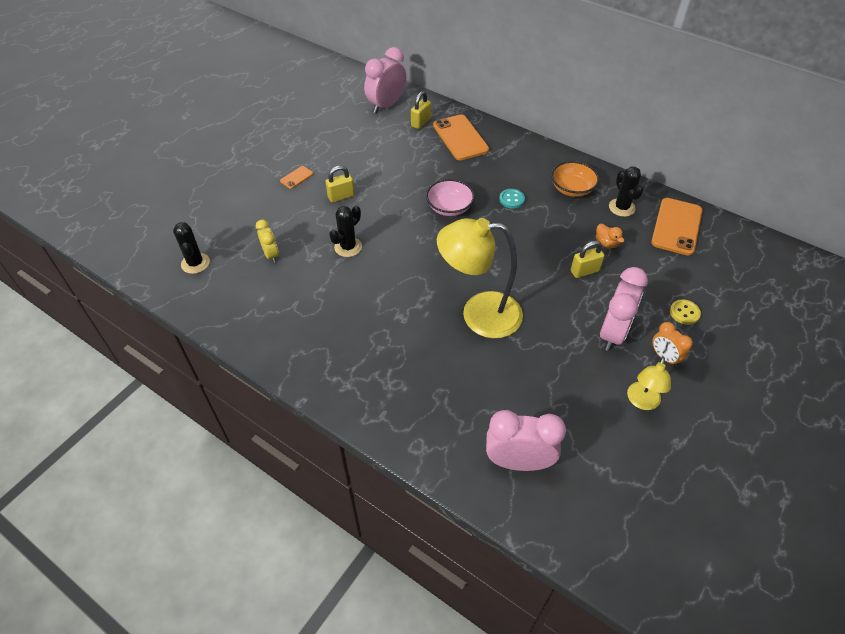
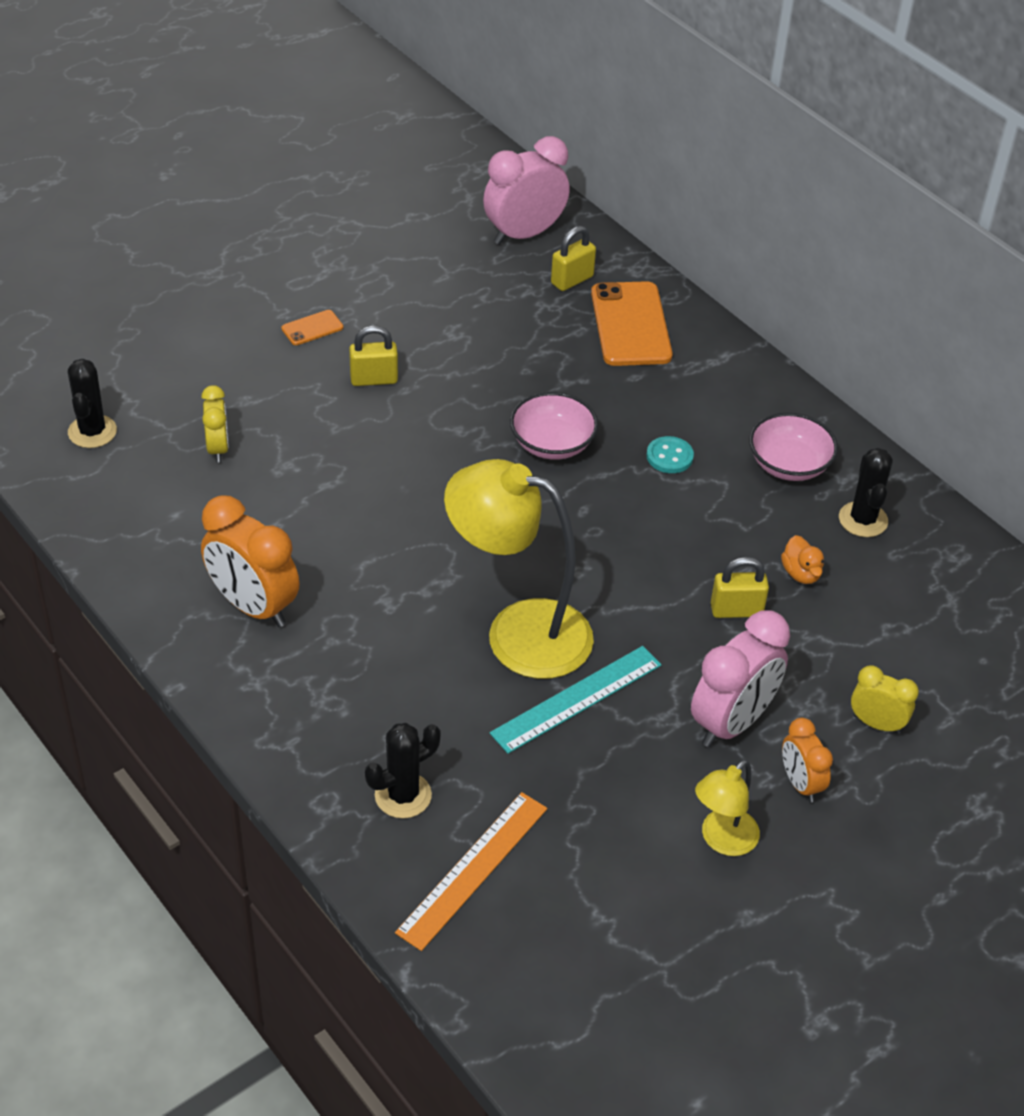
camera: 15 degrees right, 5 degrees down
(327, 340) = (253, 606): none -> orange clock
(348, 247) = (349, 467): black cactus -> black cactus (403, 795)
(518, 462) = (473, 869): pink clock -> orange ruler
(527, 343) = (576, 699): none -> turquoise ruler
(572, 189) = (789, 465): orange bowl -> pink bowl
(676, 226) = (946, 578): orange phone -> none
(684, 313) = (876, 724): yellow button -> yellow clock

